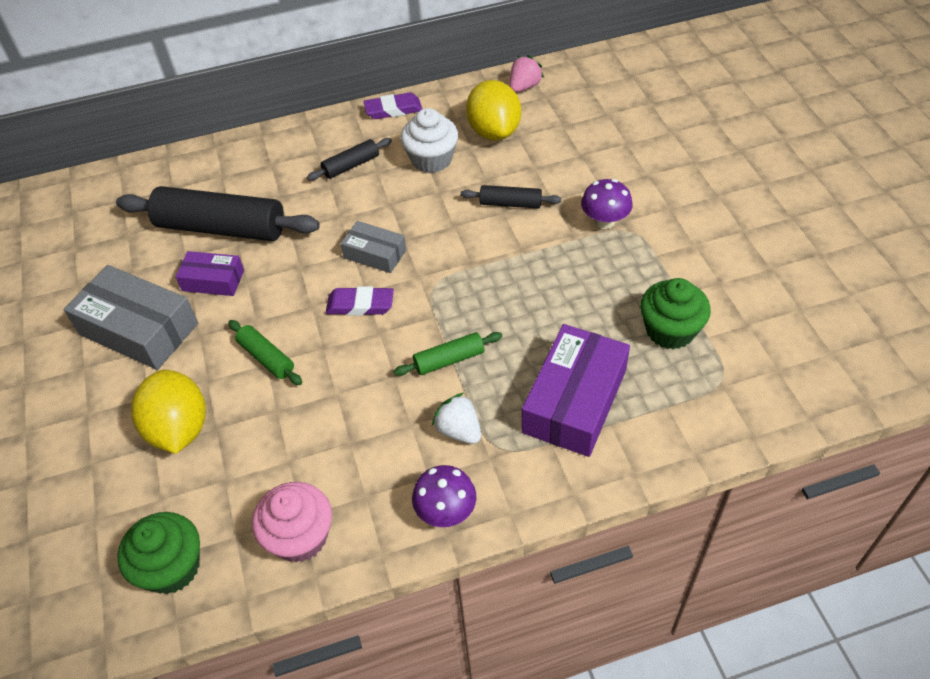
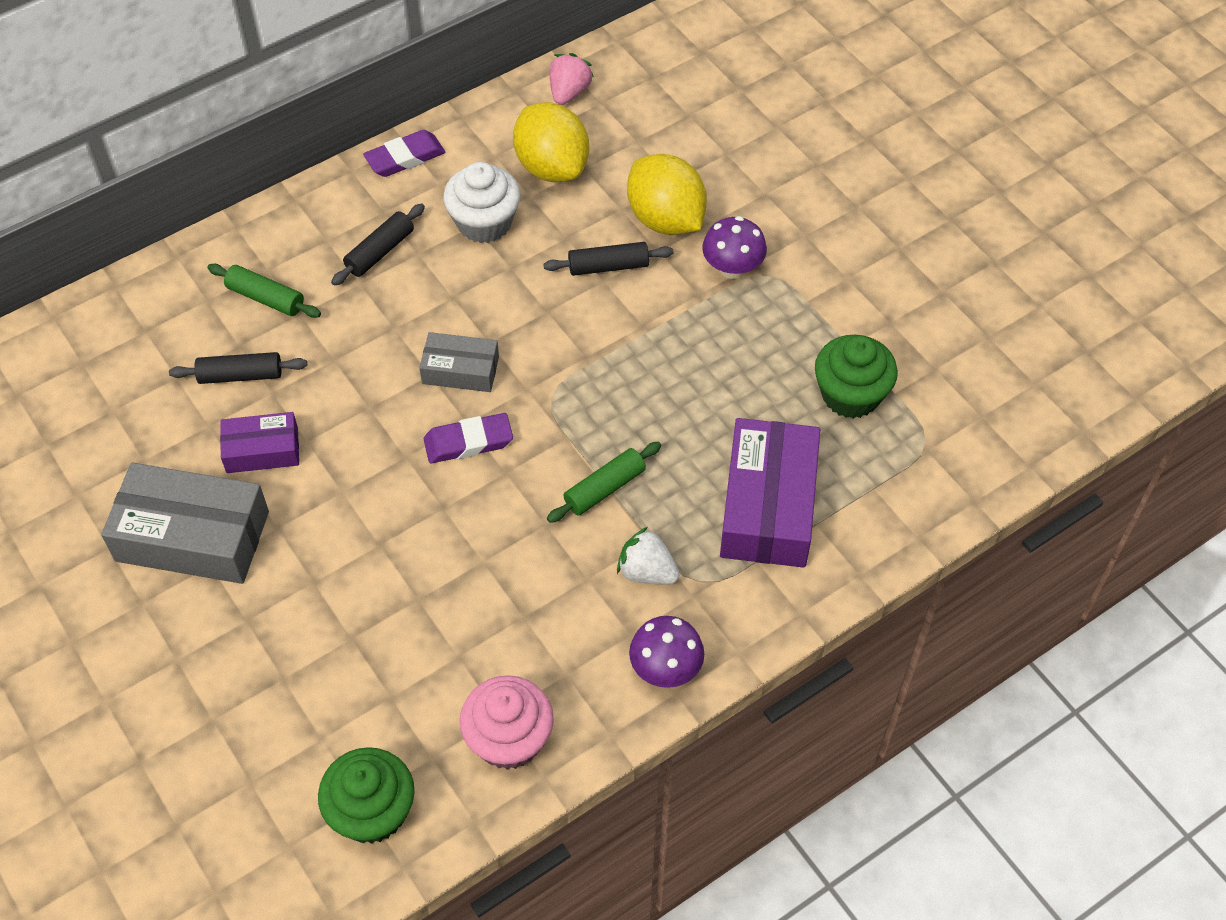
camera: 20 degrees left, 5 degrees up
(179, 429) = (306, 650): yellow lemon -> yellow lemon (665, 219)
(221, 228) = (240, 375): black rolling pin -> black rolling pin, size x0.48
(267, 358) = (378, 536): green rolling pin -> green rolling pin (266, 298)

